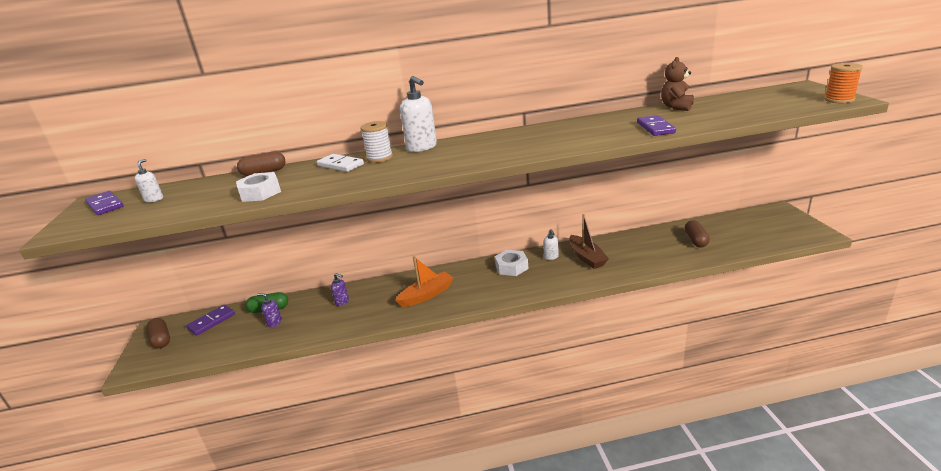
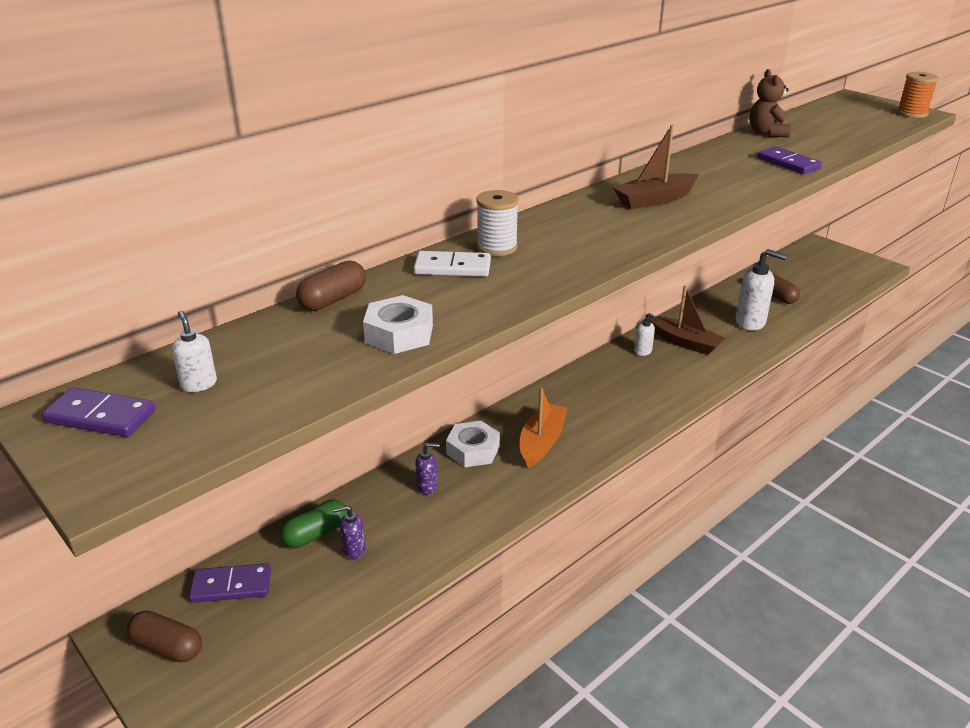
camera: 35 degrees left, 5 degrees up
(211, 321) = (231, 586): purple domino -> purple domino turned 75 degrees clockwise
(422, 147) = (533, 223): white soap dispenser -> white soap dispenser (750, 322)
(511, 267) = (609, 376): white nut -> white nut (473, 450)
(516, 142) = (654, 200): none -> brown boat

